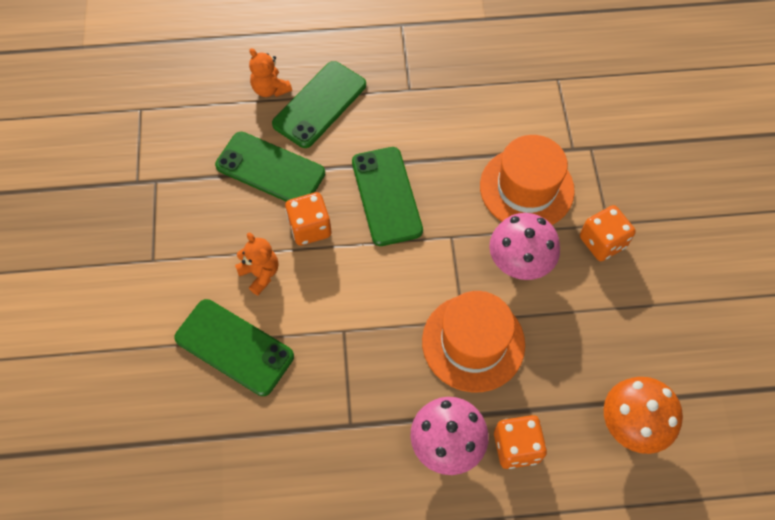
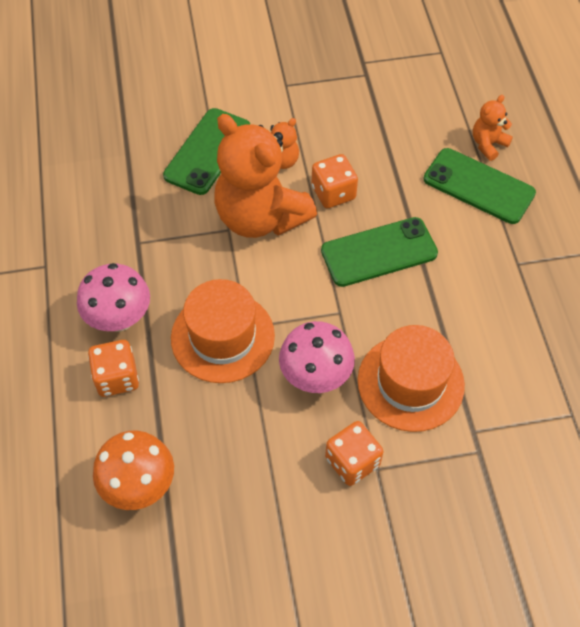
camera: 85 degrees right, 5 degrees down
(270, 169) = (393, 155): green phone -> none
(331, 298) = (260, 217): none -> orange teddy bear

